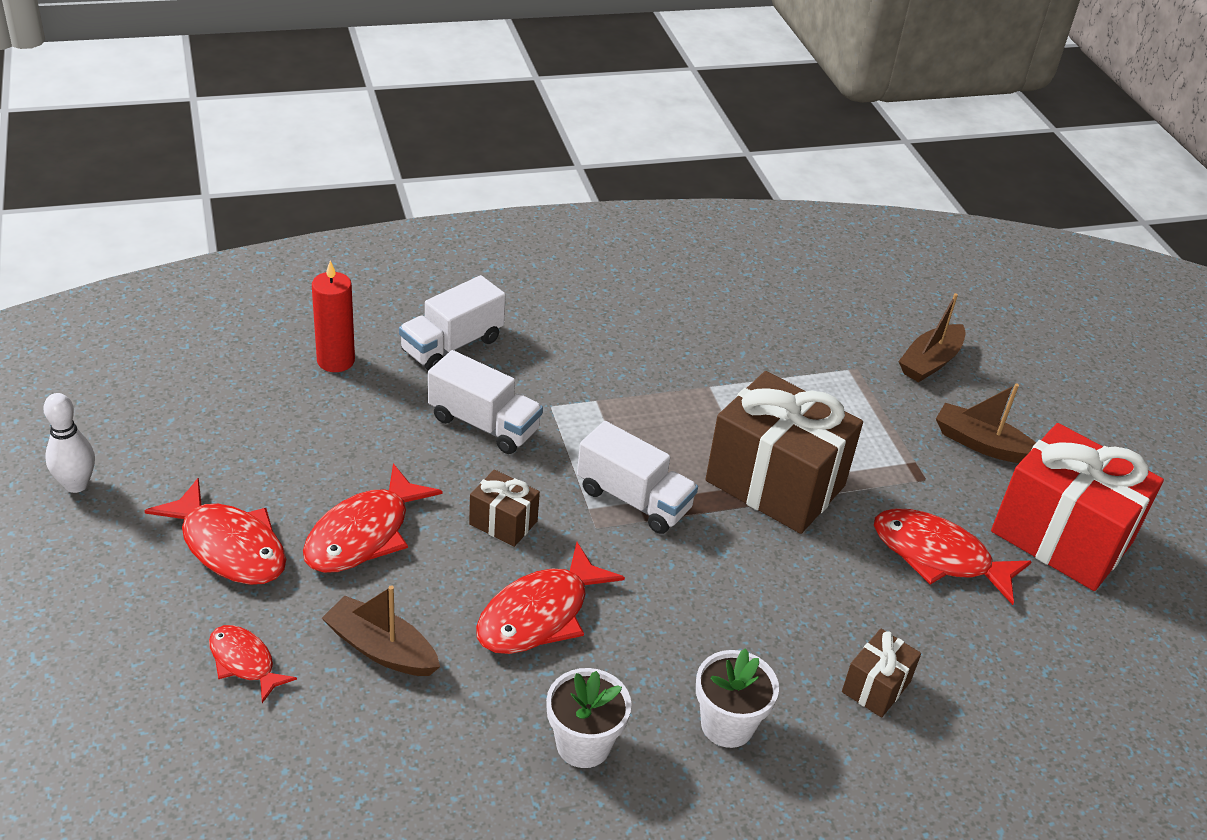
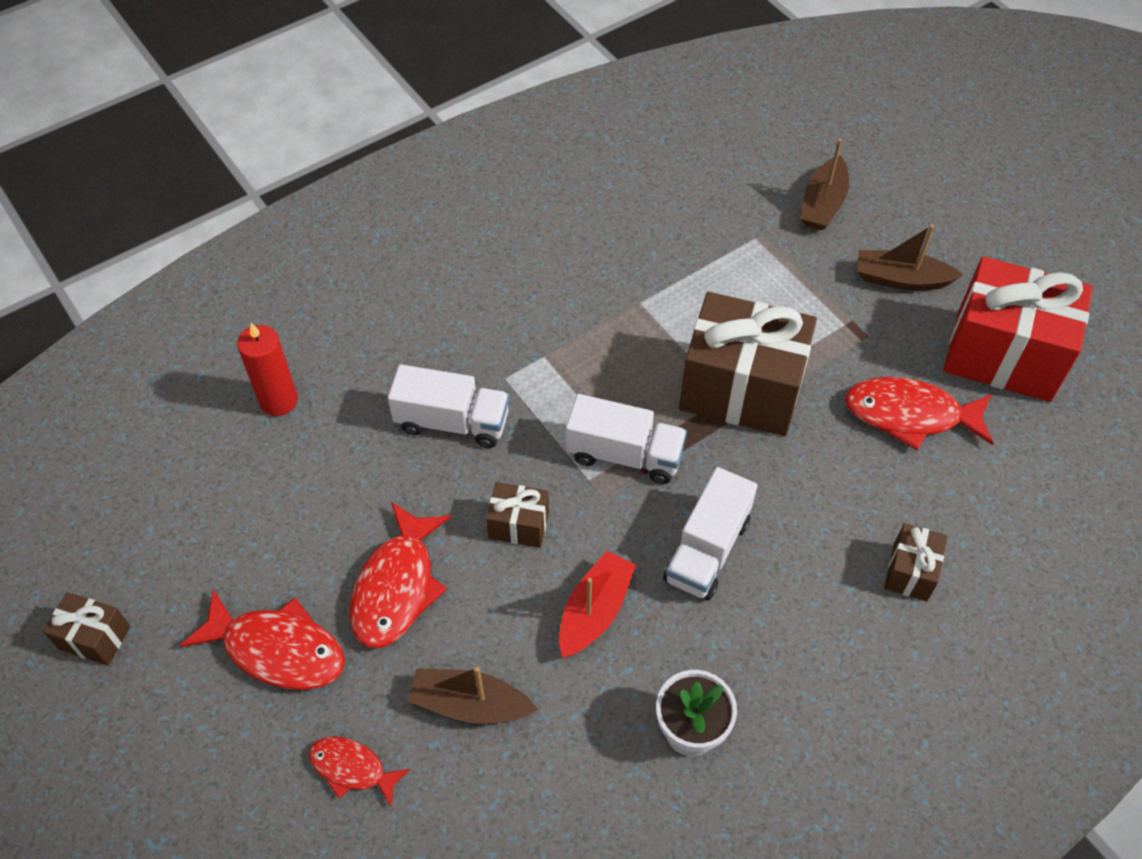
camera: 15 degrees left, 15 degrees up
(76, 484) = (95, 638): white bowling pin -> brown gift
(452, 345) = (382, 342): white truck -> white truck (707, 550)
(539, 614) = (594, 611): red fish -> red boat
(727, 725) = (803, 661): white flower pot -> none

